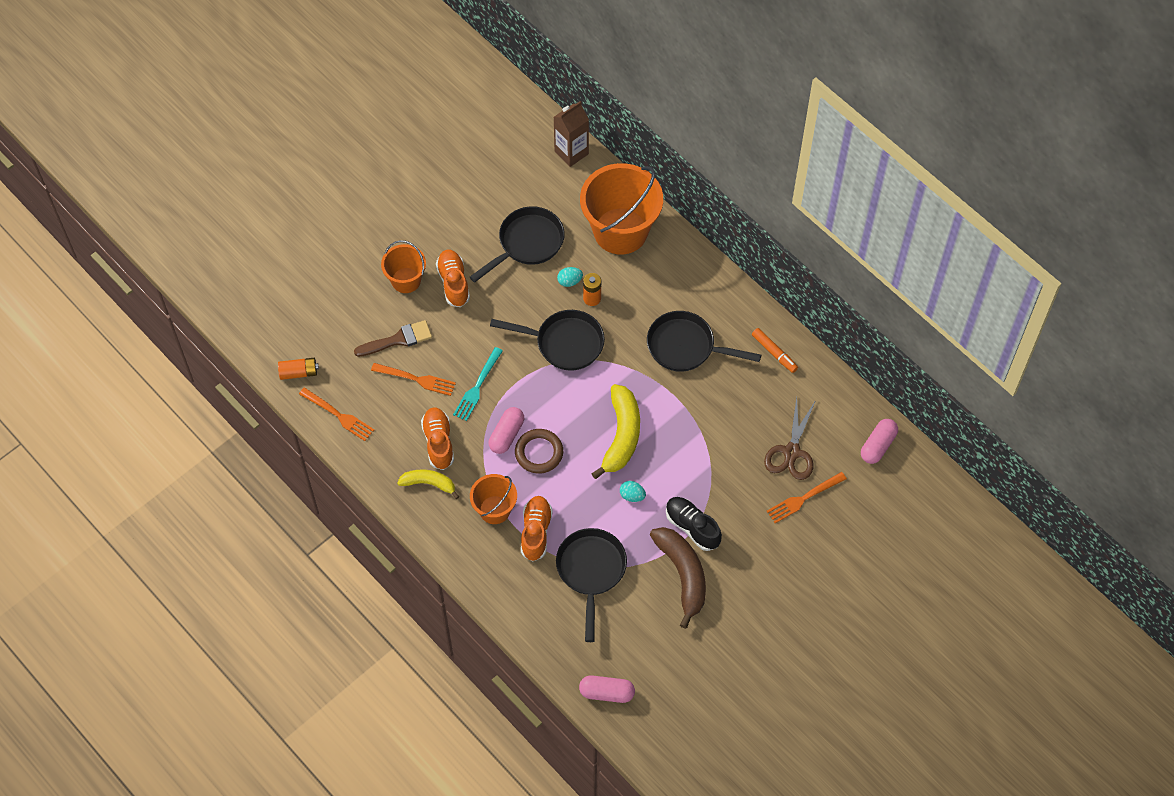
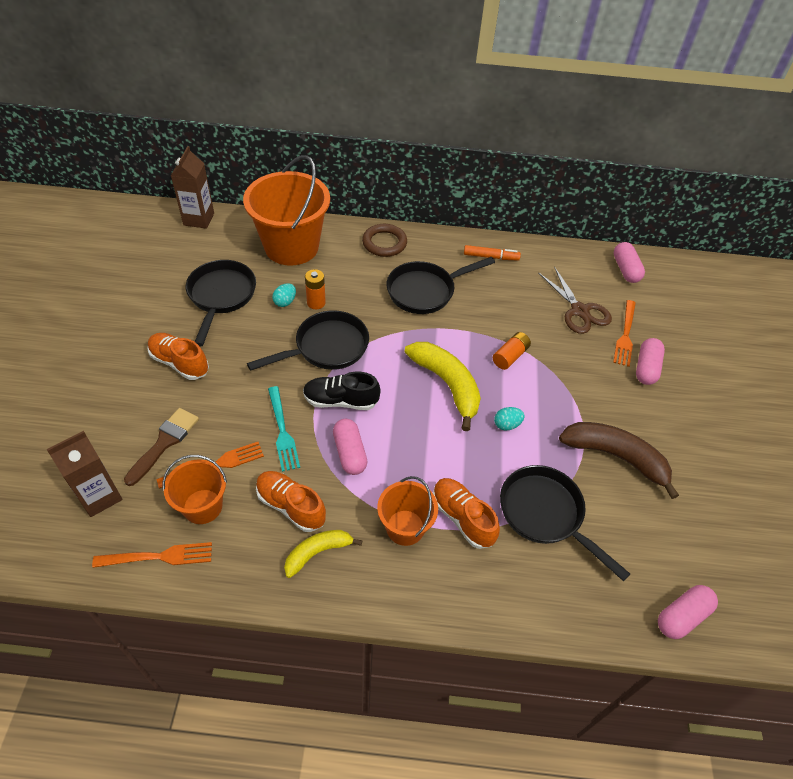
camera: 45 degrees left, 10 degrees down
(299, 372) = (75, 545): orange battery -> orange battery (510, 356)
(334, 350) = (100, 496): none -> brown carton
(406, 280) = (128, 388): orange bucket -> orange bucket (202, 506)
(539, 453) = (394, 447): brown ring -> brown ring (384, 243)
(692, 527) = (578, 414): black shoe -> black shoe (341, 401)
(787, 534) = (646, 368): none -> pink capsule

